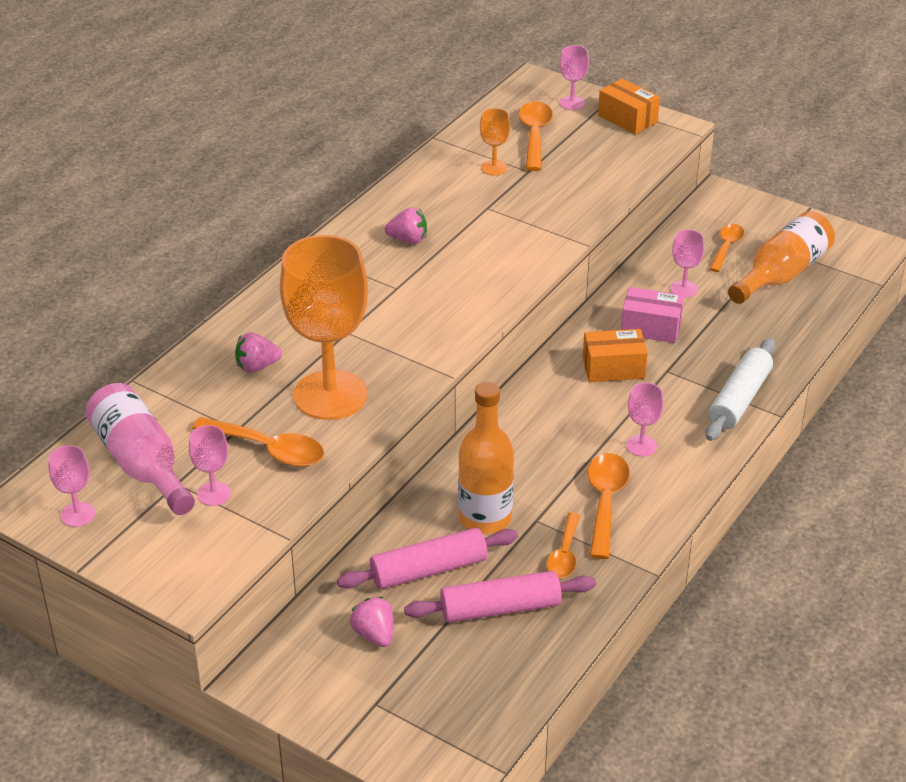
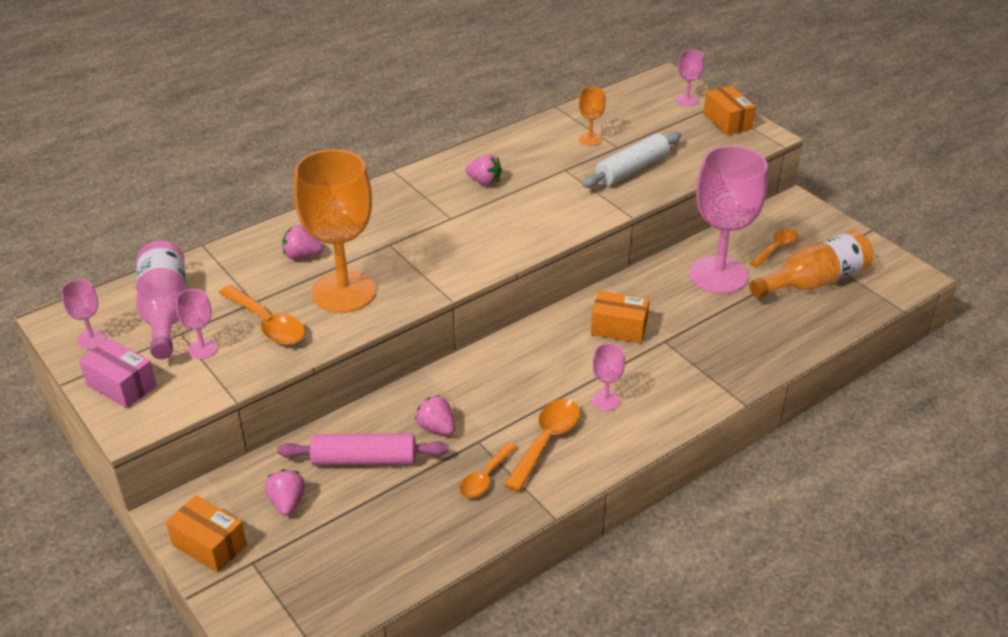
camera: 20 degrees right, 0 degrees up
(318, 699) = (209, 545): none -> orange box
(485, 518) = (436, 428): orange bottle -> pink strawberry
(500, 608) = (403, 509): pink rolling pin -> none
(534, 135) = (639, 120): orange spoon -> none
(651, 327) = (671, 301): pink box -> pink box (121, 385)
(683, 289) = (718, 275): pink goblet -> pink goblet, size x2.34
(739, 399) = (716, 381): white rolling pin -> white rolling pin (632, 169)

